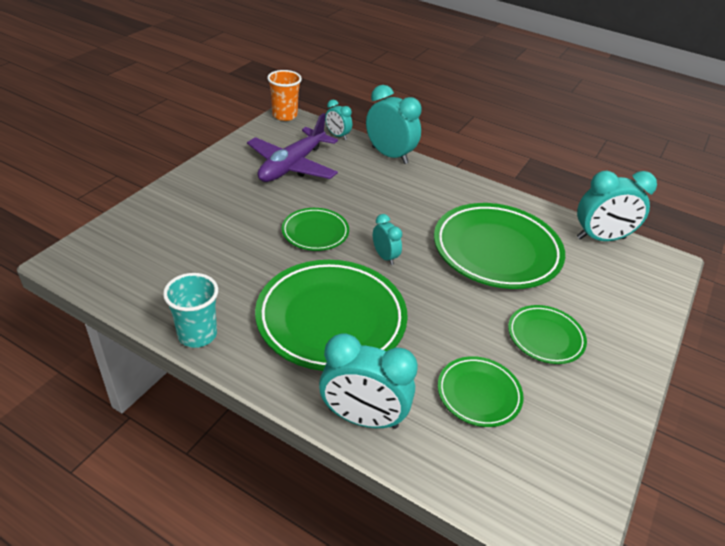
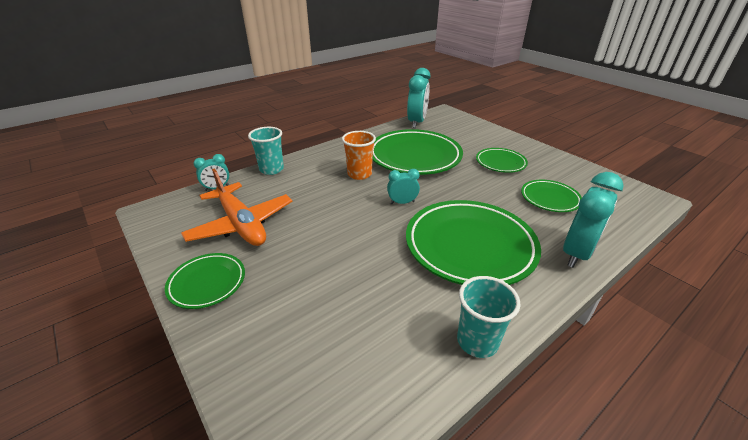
camera: 65 degrees left, 5 degrees down
(284, 115) = (146, 211): orange cup -> orange cup (359, 174)
(292, 166) = (241, 224): purple plane -> orange plane
(315, 232) = (354, 231): green plate -> green plate (207, 283)
(389, 155) = (271, 169): turquoise clock -> turquoise cup

